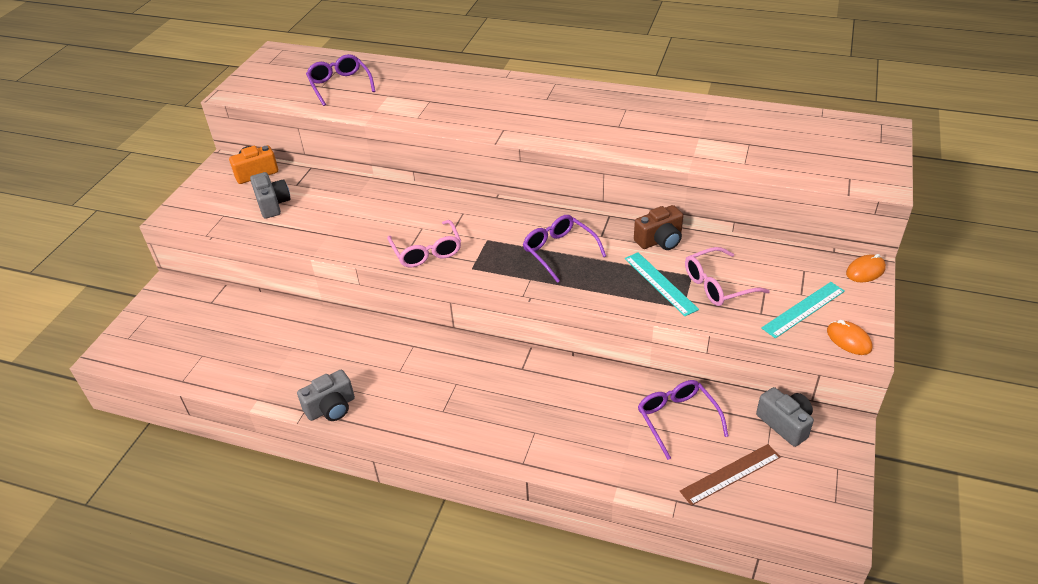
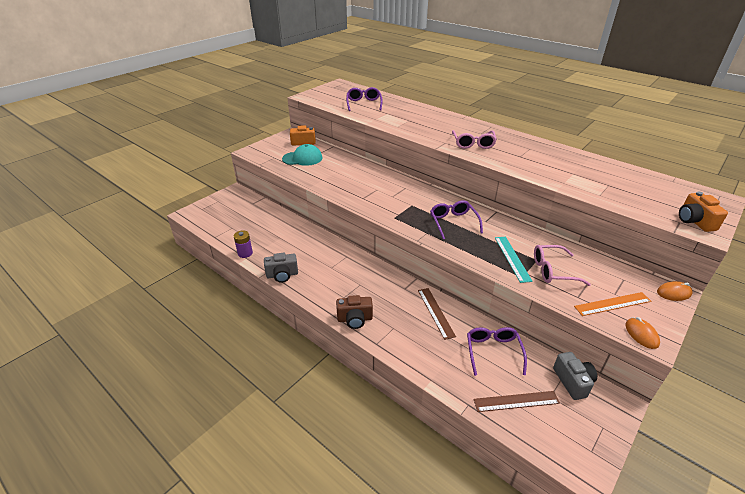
camera: 20 degrees right, 5 degrees down
(250, 392) = (245, 253): none -> purple battery
(272, 204) = (302, 158): grey camera -> turquoise cap
(427, 251) = (372, 202): pink glasses -> pink glasses (473, 144)
(580, 389) = (436, 312): none -> brown ruler
(660, 240) = (524, 234): brown camera -> brown camera (355, 319)
(803, 309) = (612, 304): turquoise ruler -> orange ruler
(866, 172) = (694, 221): none -> orange camera

